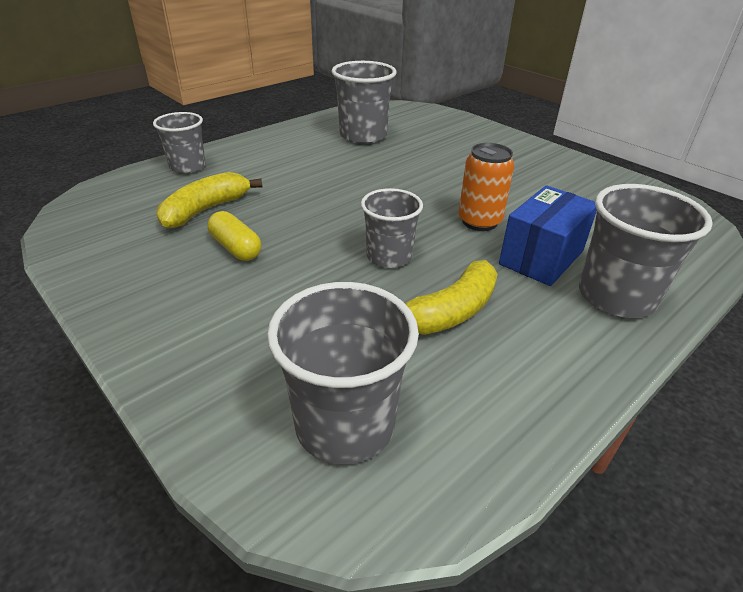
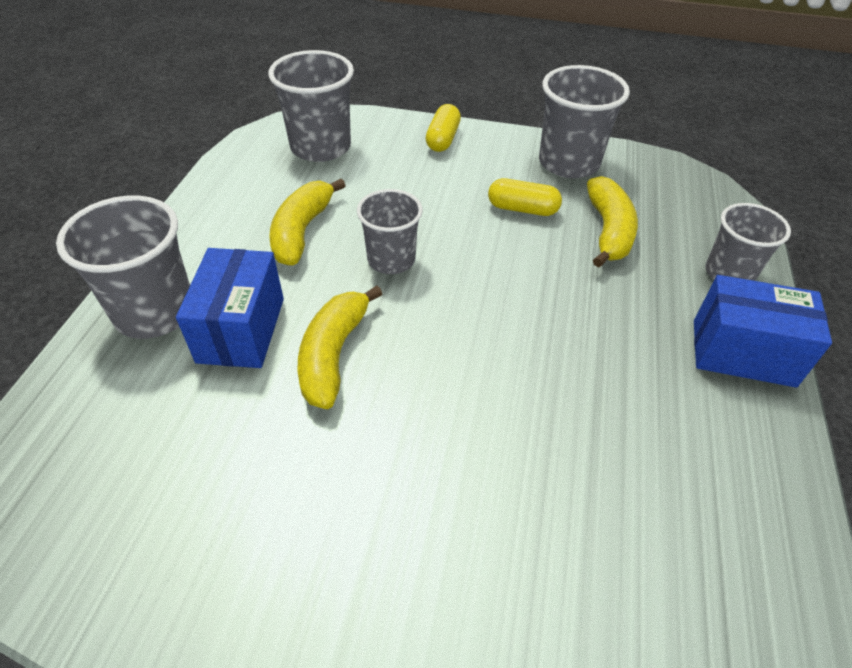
camera: 145 degrees right, 10 degrees up
(186, 356) = (443, 139): none -> yellow capsule
(252, 146) = (742, 353): none -> blue box
(363, 136) = (662, 488): grey cup -> grey cup (568, 163)
(479, 221) = (333, 354): orange can -> yellow banana

